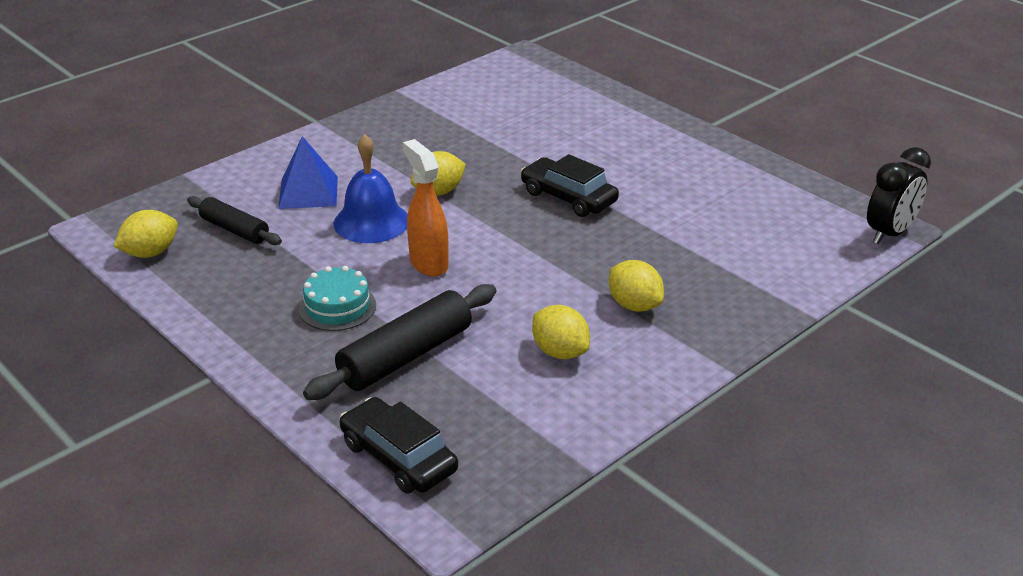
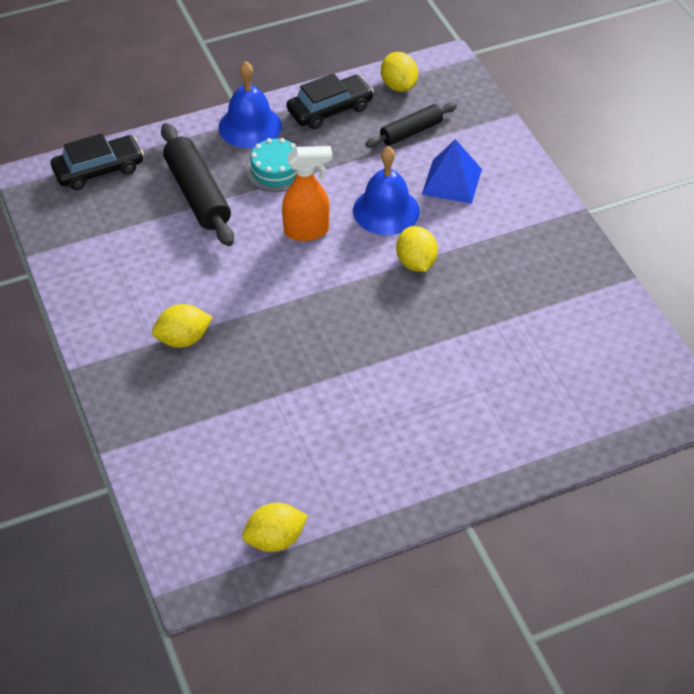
camera: 110 degrees right, 15 degrees up
(261, 347) = (250, 126): none -> blue bell
(560, 352) = (153, 276): yellow lemon -> yellow lemon (275, 539)
(568, 197) = (366, 349): black car -> black car (330, 109)
(889, 233) = (184, 578): black clock -> none

